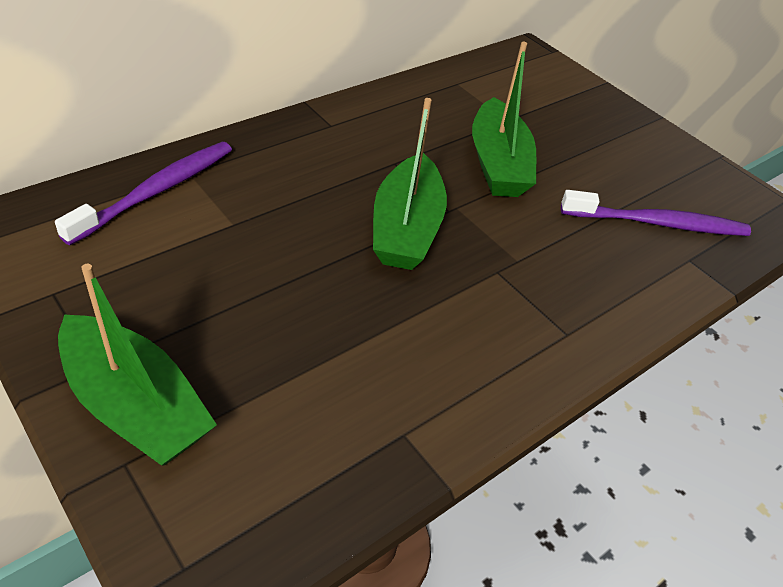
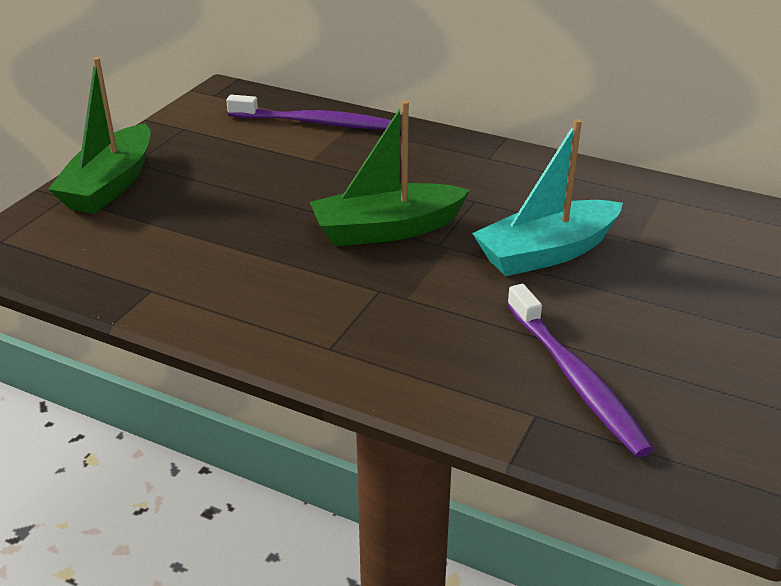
camera: 70 degrees right, 10 degrees down
(498, 164) = (546, 252): green boat -> turquoise boat

